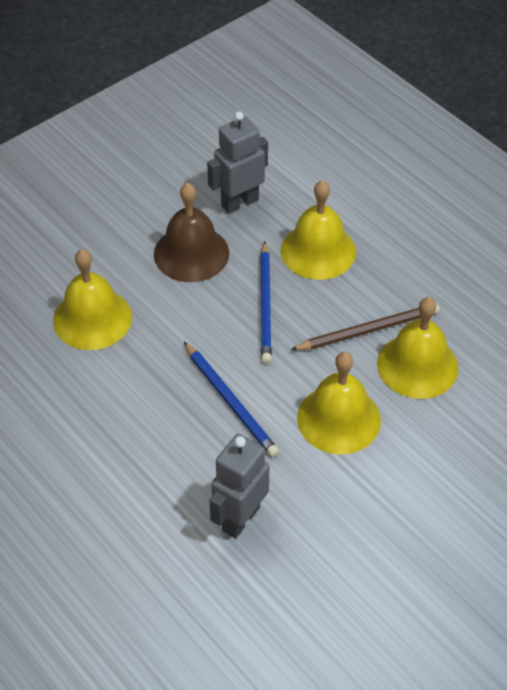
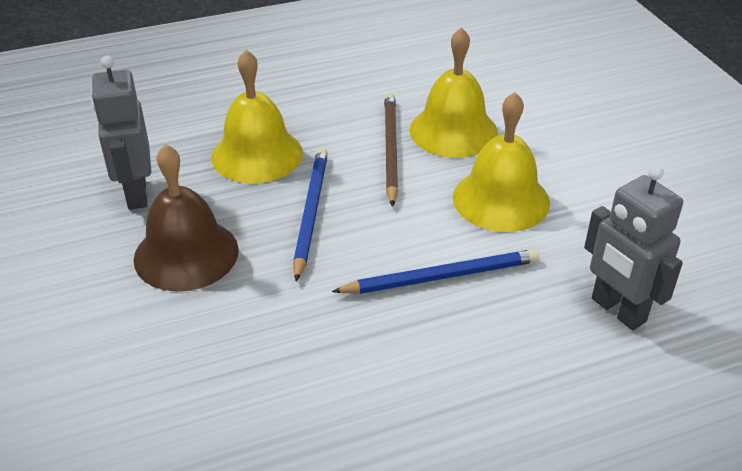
camera: 70 degrees left, 10 degrees down
(92, 318) = (233, 379): yellow bell -> none
(265, 305) = (310, 212): blue pencil -> blue pencil turned 105 degrees counterclockwise

